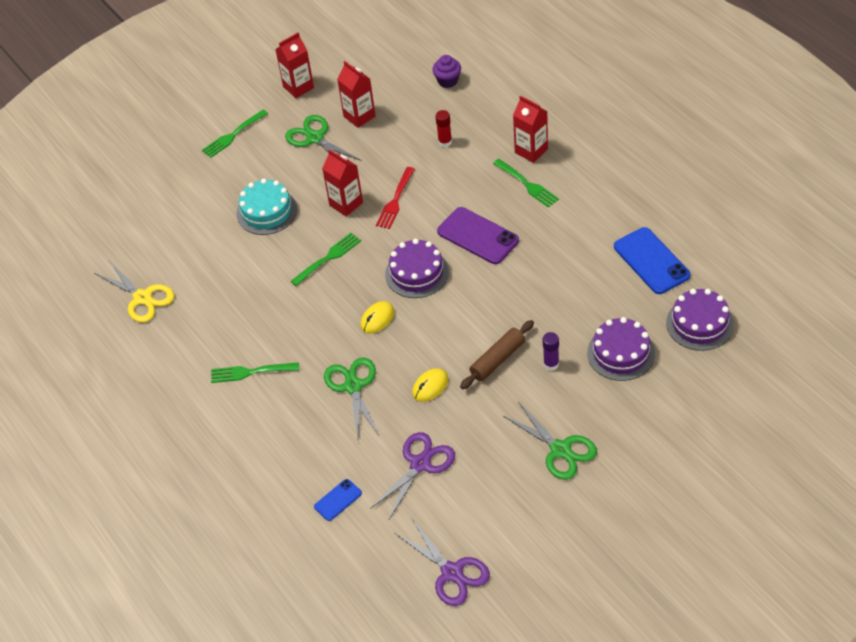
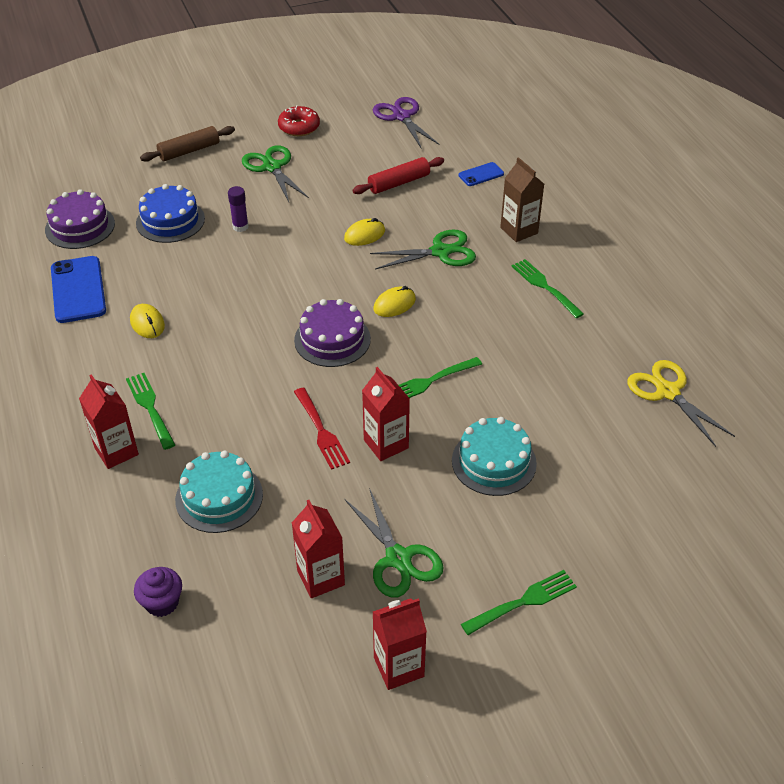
camera: 170 degrees left, 5 degrees down
(250, 372) = (545, 287): green fork -> green fork turned 135 degrees counterclockwise
(284, 432) = (519, 230): none -> brown carton
(353, 386) = (441, 251): green scissors -> green scissors turned 105 degrees counterclockwise
(395, 200) = (321, 431): red fork -> red fork turned 120 degrees clockwise
(420, 464) = (399, 183): purple scissors -> red rolling pin
(445, 142) = (219, 497): red glue stick -> turquoise cake
(478, 236) = (243, 362): purple phone -> none
(497, 359) = (289, 241): brown rolling pin -> brown rolling pin (189, 151)
(561, 520) = (299, 127): none -> red donut
(573, 247) = (147, 323): none -> yellow mouse
(621, 353) = (170, 221): purple cake -> blue cake

